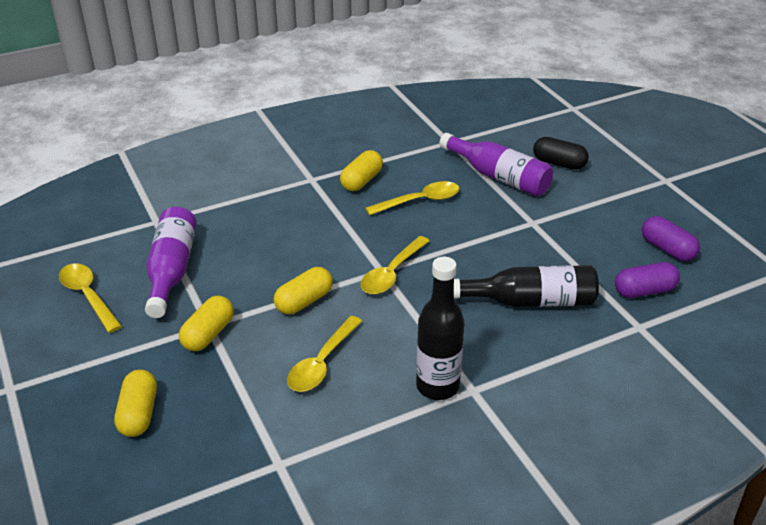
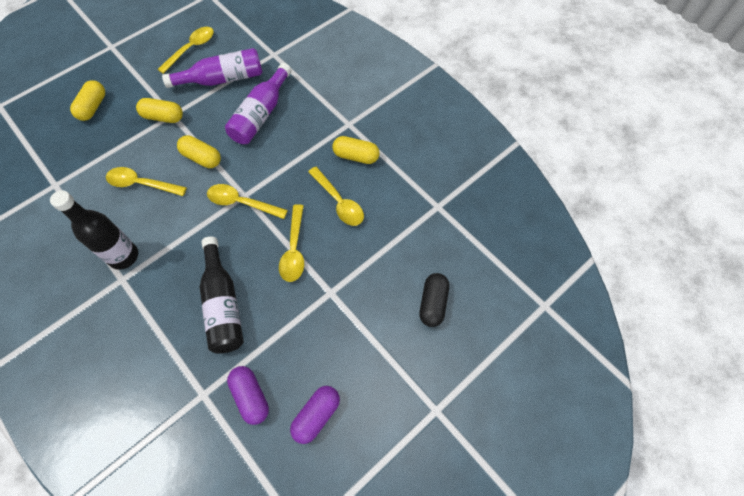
camera: 75 degrees right, 25 degrees up
(138, 414) = (93, 107): yellow capsule -> yellow capsule turned 60 degrees counterclockwise
(472, 240) = (294, 249): none -> yellow spoon
(498, 177) = (393, 255): purple bottle -> purple bottle (261, 114)

